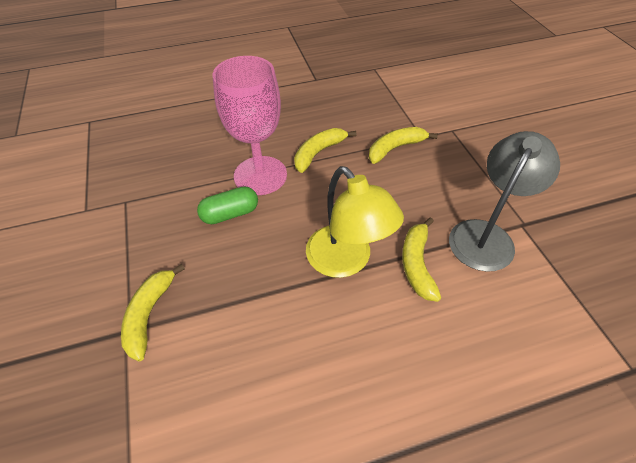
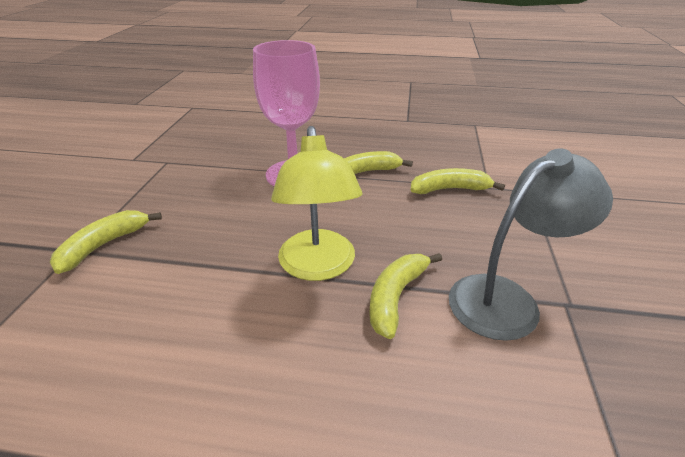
camera: 25 degrees right, 15 degrees down
(230, 214) = (241, 194): green capsule -> none

